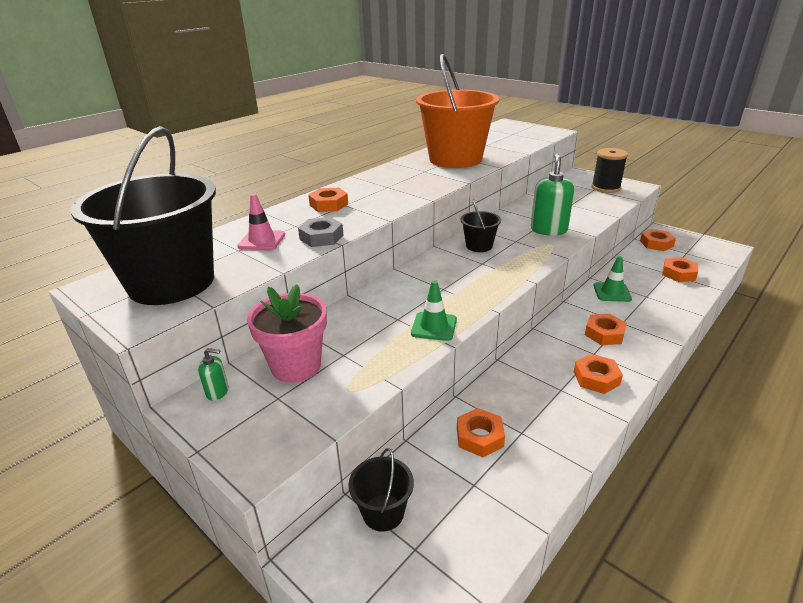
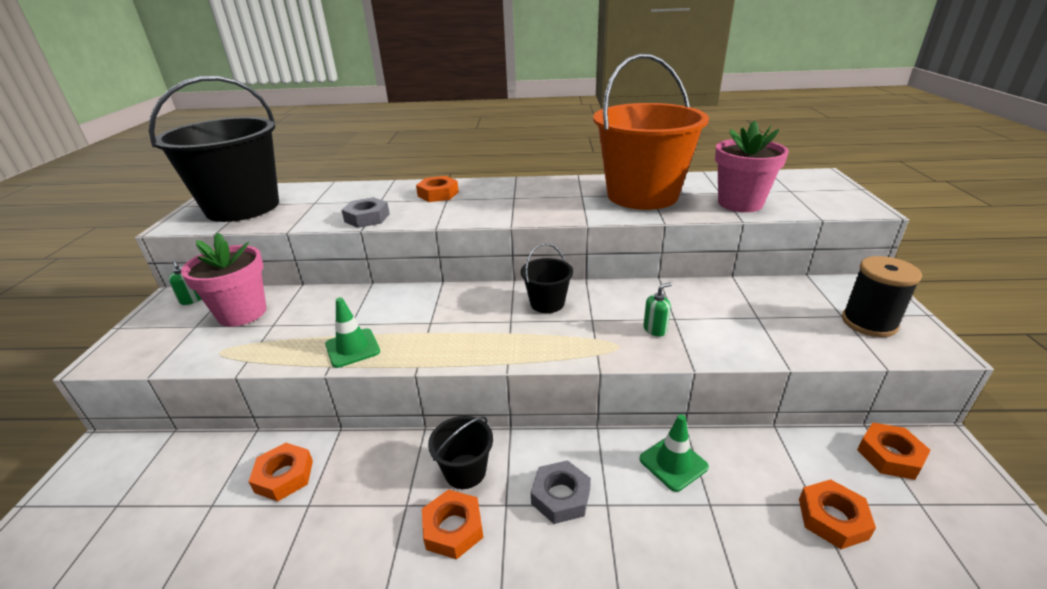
camera: 50 degrees right, 0 degrees up
(262, 240) = (338, 202): pink traffic cone -> none
(383, 512) = (156, 464): black bucket -> black bucket (465, 471)
(508, 147) = (740, 203): none -> pink flower pot
(548, 230) = (655, 329): green soap dispenser -> green soap dispenser, size x0.48
(604, 333) = (561, 496): orange nut -> grey nut

